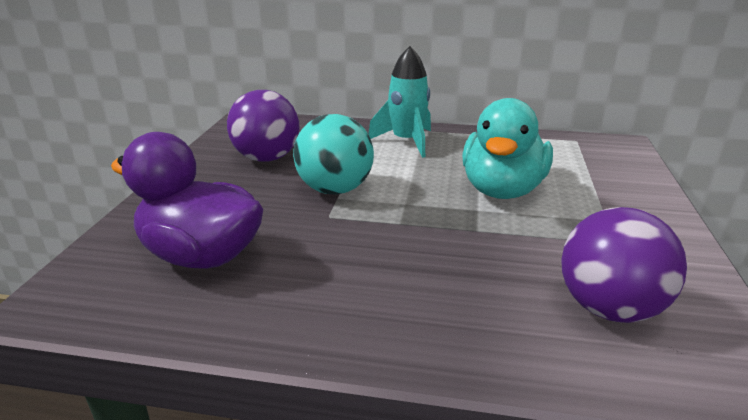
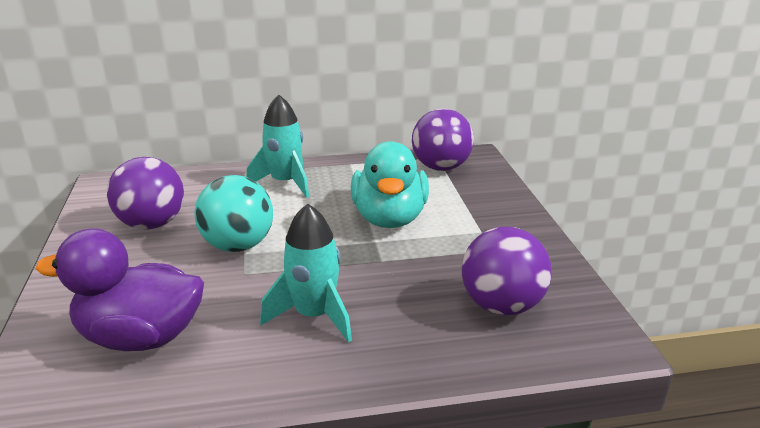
camera: 20 degrees left, 0 degrees up
(380, 272) = (314, 315): none -> turquoise rocket
(578, 150) = (441, 167): none -> purple ball

